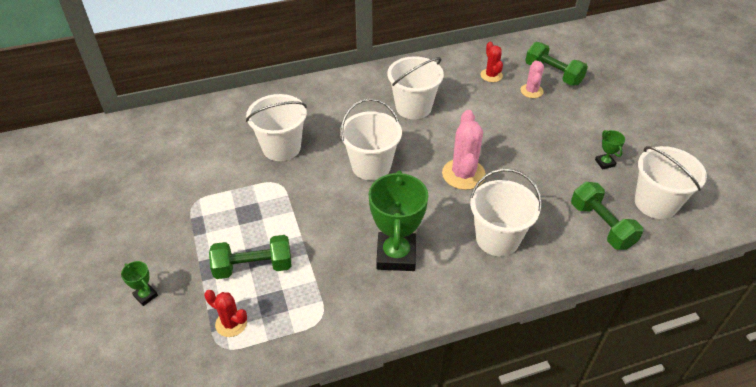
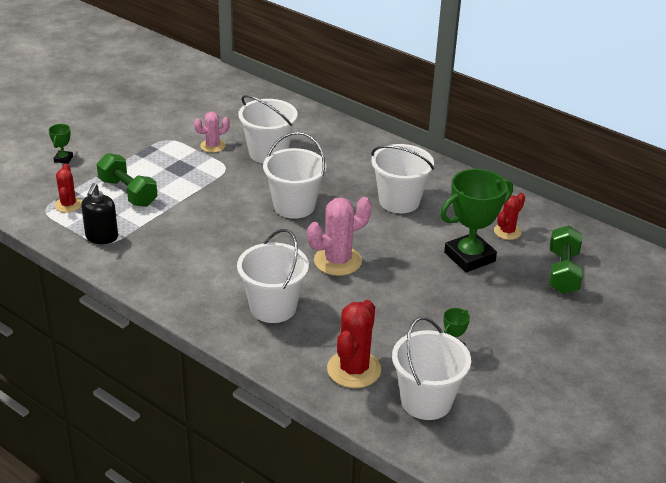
camera: 55 degrees right, 10 degrees down
(309, 317) = (101, 237): none -> black soap dispenser
(396, 255) = (201, 257): green trophy -> green trophy (469, 257)
(531, 91) = (514, 266): pink cactus -> pink cactus (213, 146)
(601, 225) = (354, 369): green dumbbell -> red cactus

